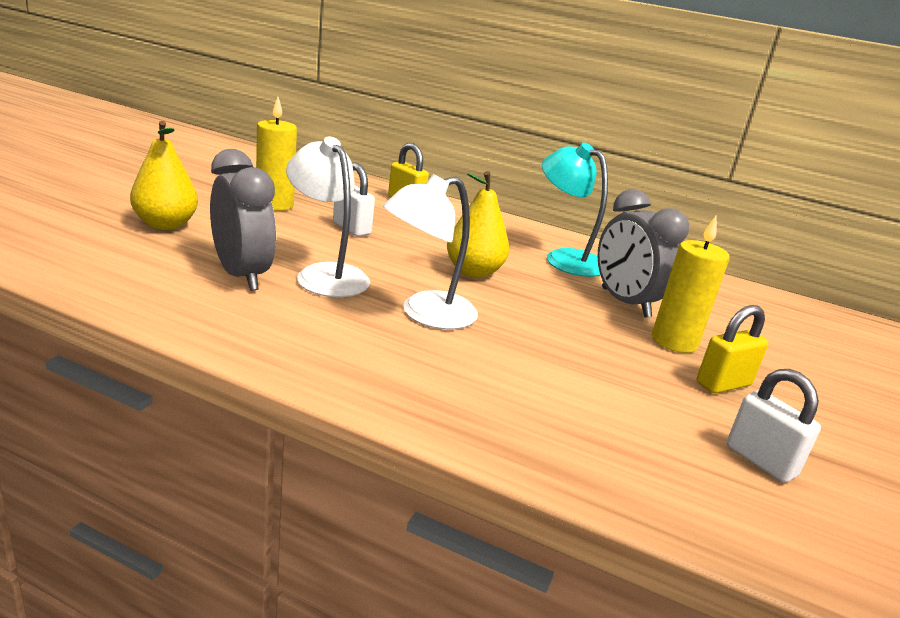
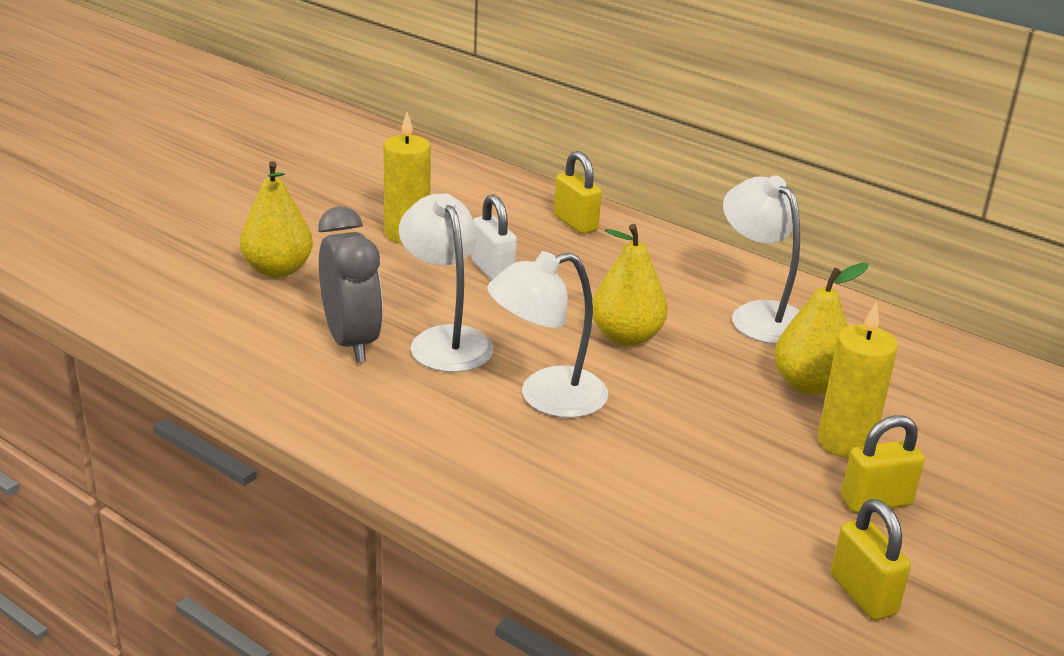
camera: 15 degrees right, 5 degrees up
(565, 258) = (759, 315): turquoise lamp -> white lamp
(625, 303) = (809, 384): grey clock -> yellow pear
(760, 461) = (863, 595): white padlock -> yellow padlock

